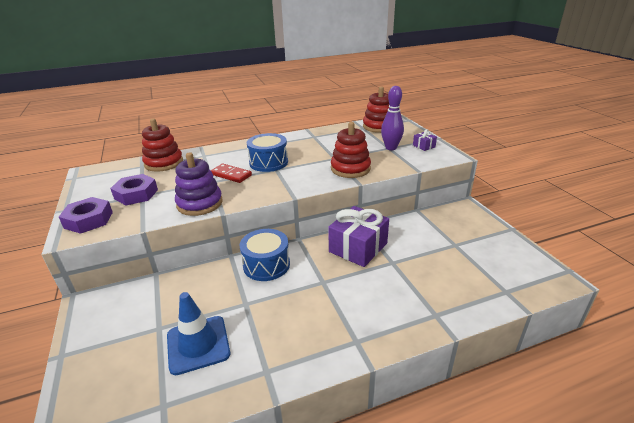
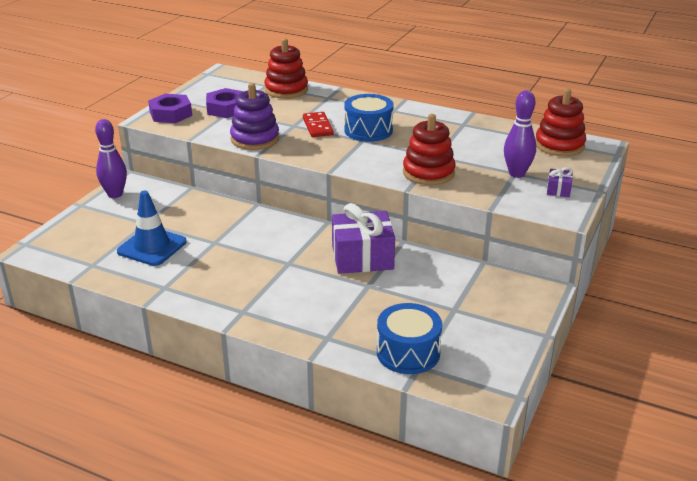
camera: 45 degrees right, 0 degrees up
(87, 322) = (115, 194): none -> purple bowling pin
(266, 265) = (270, 226): blue drum -> blue drum (408, 352)

